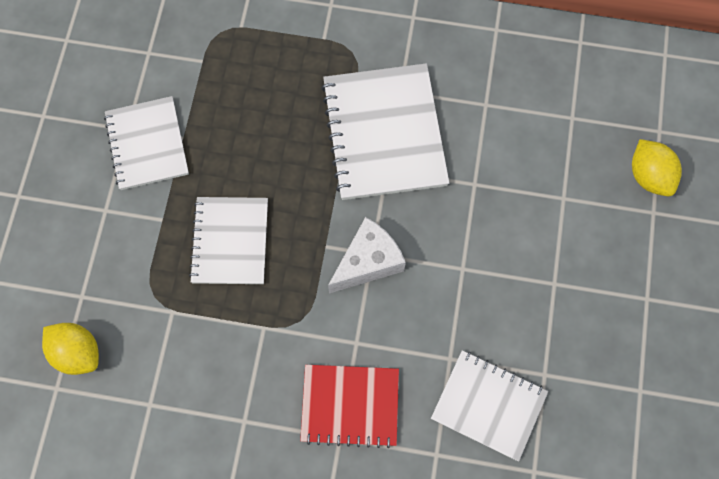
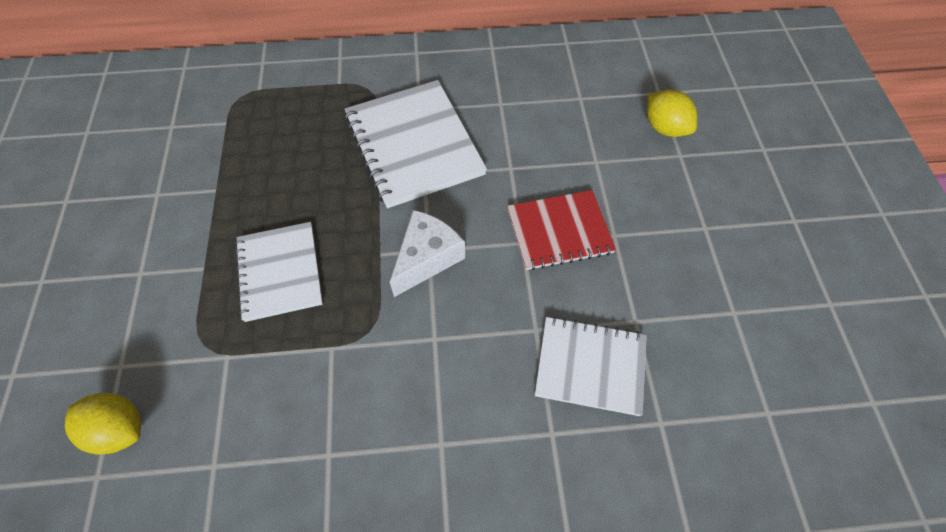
camera: 15 degrees left, 10 degrees down
(147, 144) = (179, 203): white notebook -> none
(350, 405) = (444, 405): red notebook -> red notebook (559, 231)

